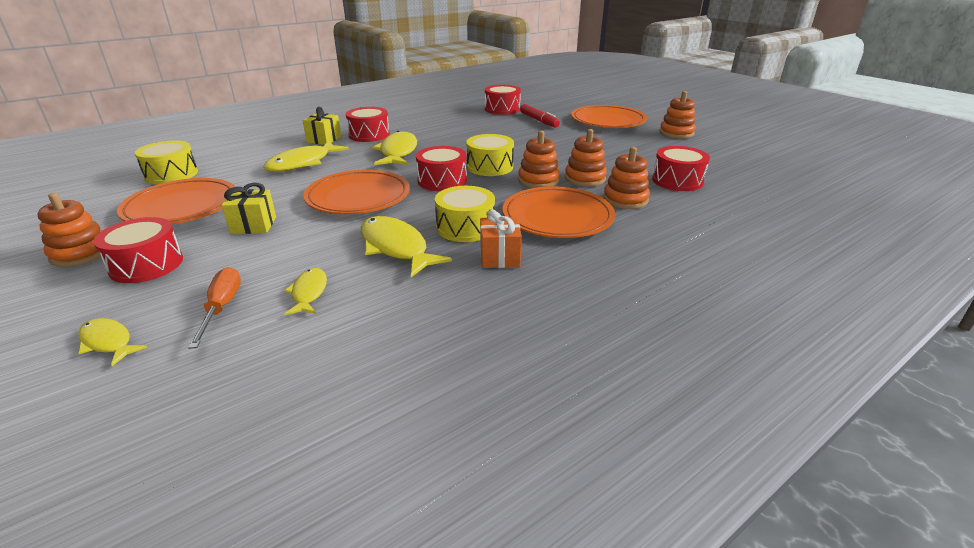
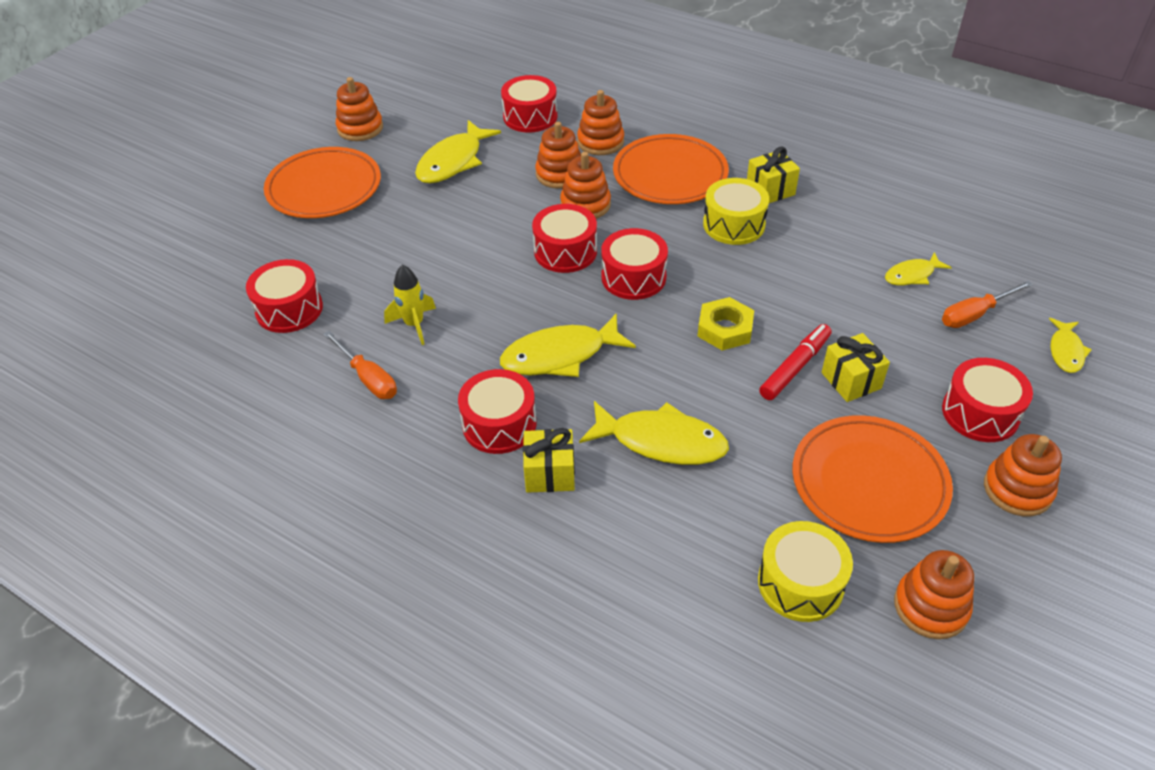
camera: 110 degrees left, 15 degrees up
(95, 200) = (930, 607): none -> orange stacking toy
(358, 197) = (725, 329): orange plate -> yellow nut
(396, 247) = (805, 255): yellow fish -> yellow fish (453, 161)
(435, 117) = (368, 378): none -> orange screwdriver
(463, 128) = (414, 325): none -> yellow rocket
(490, 167) = (565, 251): yellow drum -> red drum
(499, 257) = (770, 190): orange gift -> yellow gift
(539, 120) = (344, 253): red marker -> red marker (795, 367)

